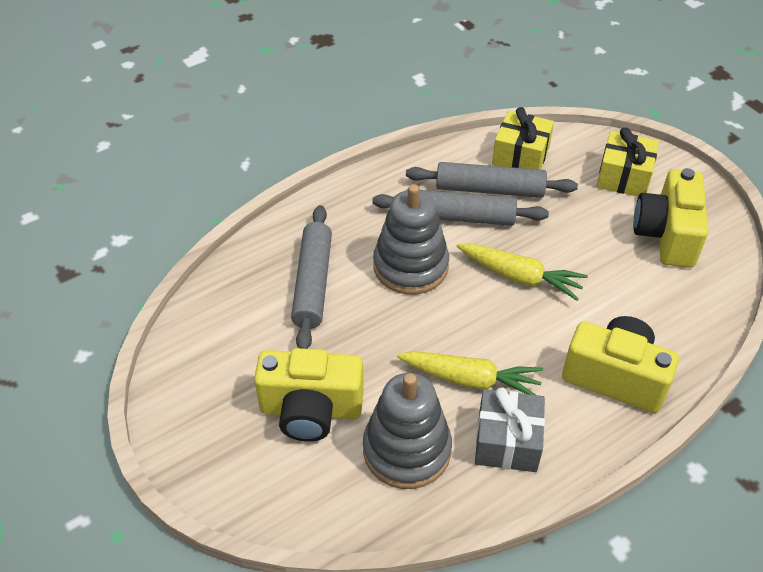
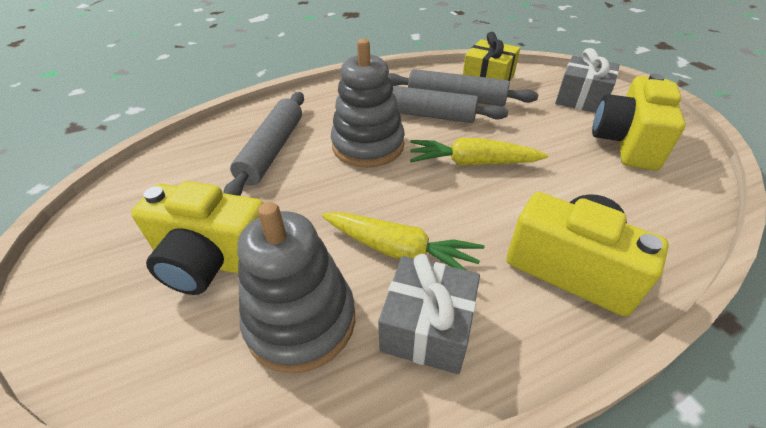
camera: 10 degrees right, 5 degrees down
(520, 277) = (472, 163): yellow carrot -> yellow carrot turned 150 degrees clockwise
(623, 177) = (581, 99): yellow gift -> grey gift

